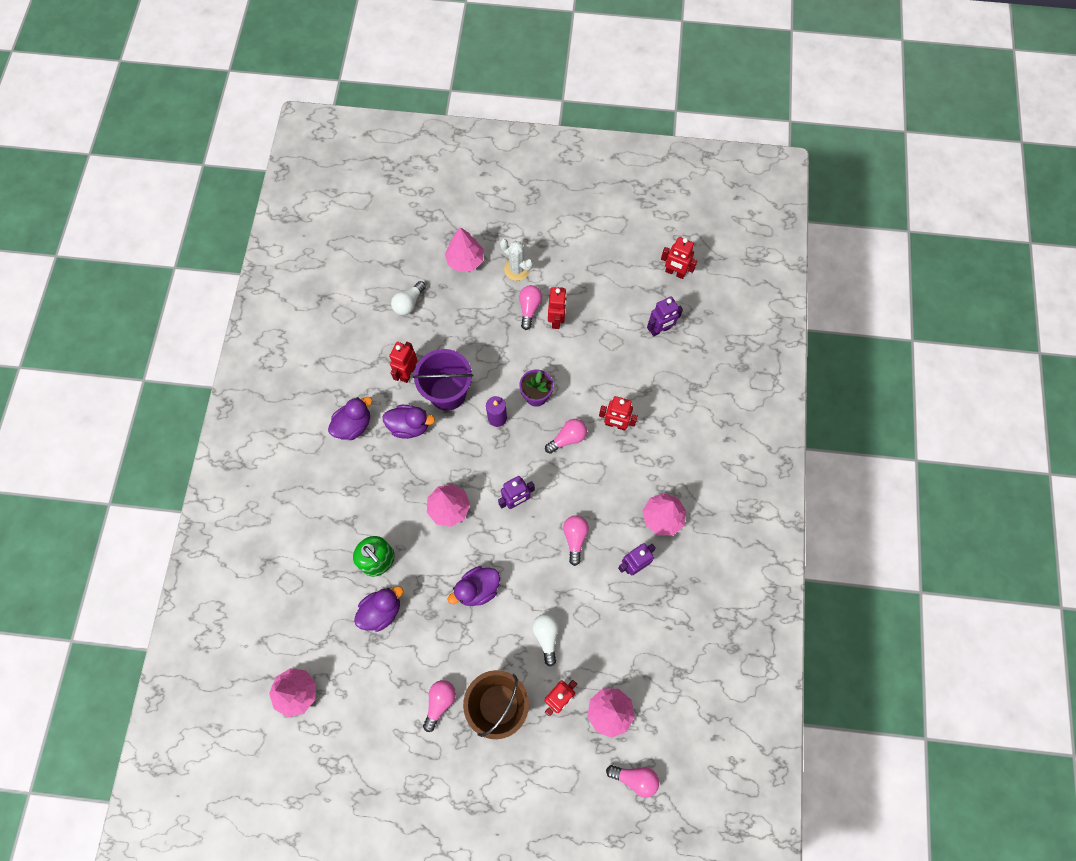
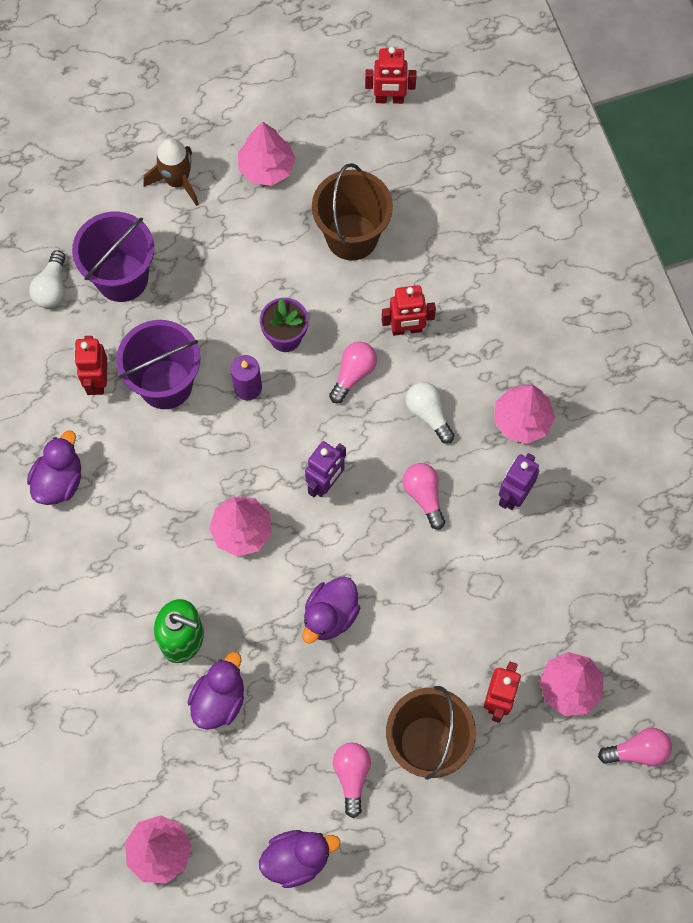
camera: 25 degrees left, 0 degrees up
(409, 426) = (136, 449): purple duck -> purple duck (297, 859)
(454, 315) = (122, 278): none -> purple bucket
(465, 260) = (100, 198): pink tree -> pink tree (266, 167)
(517, 269) = (177, 181): white cactus -> brown rocket
(529, 308) = (220, 226): pink light bulb -> none
(546, 637) = (447, 633): white light bulb -> white light bulb (428, 414)
(556, 320) = (263, 226): red robot -> none
(609, 350) = (352, 237): none -> brown bucket
(660, 330) = (405, 182): purple robot -> none

